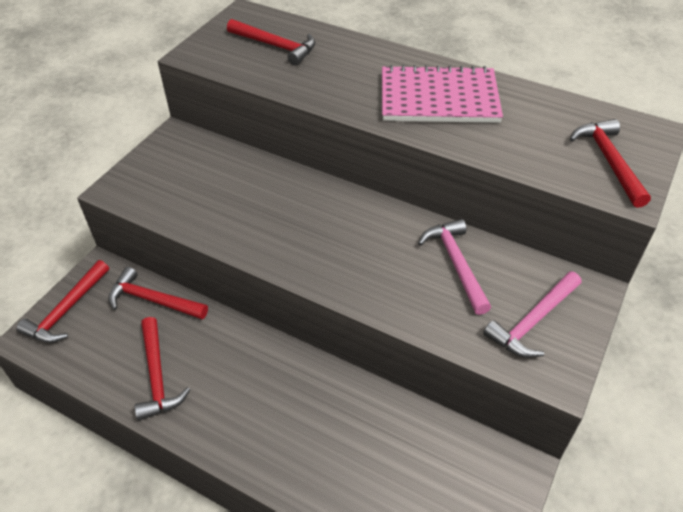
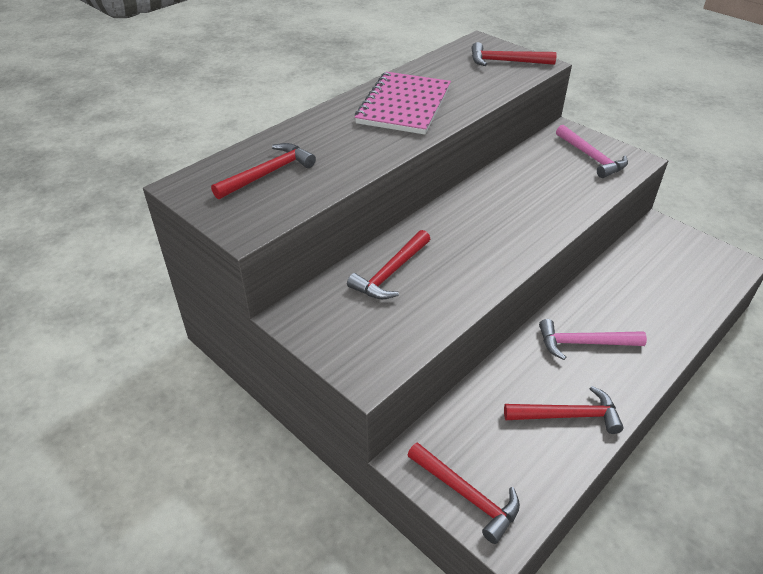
camera: 75 degrees left, 5 degrees down
(153, 300) = (469, 412): red hammer -> red hammer (390, 273)
(456, 264) = (532, 175): pink hammer -> pink hammer (583, 343)

